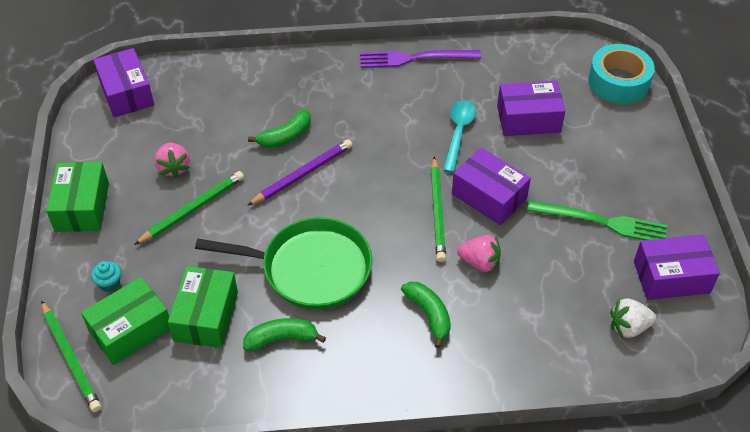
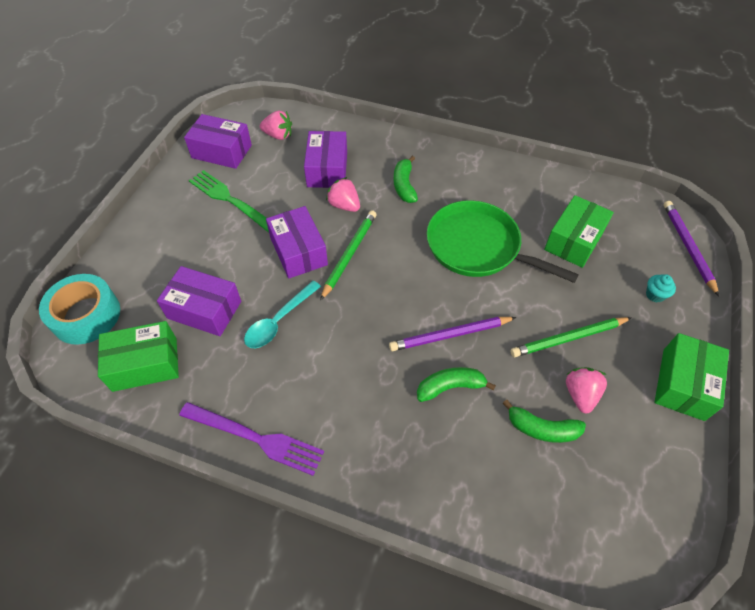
camera: 155 degrees left, 5 degrees up
(70, 358) = (688, 247): green pencil -> purple pencil
(126, 93) = (627, 538): purple box -> purple box (327, 169)
(130, 330) = (637, 251): green box -> green box (145, 364)
(281, 339) = (519, 206): green banana -> green banana (542, 429)
(628, 327) = (278, 135): white strawberry -> pink strawberry

